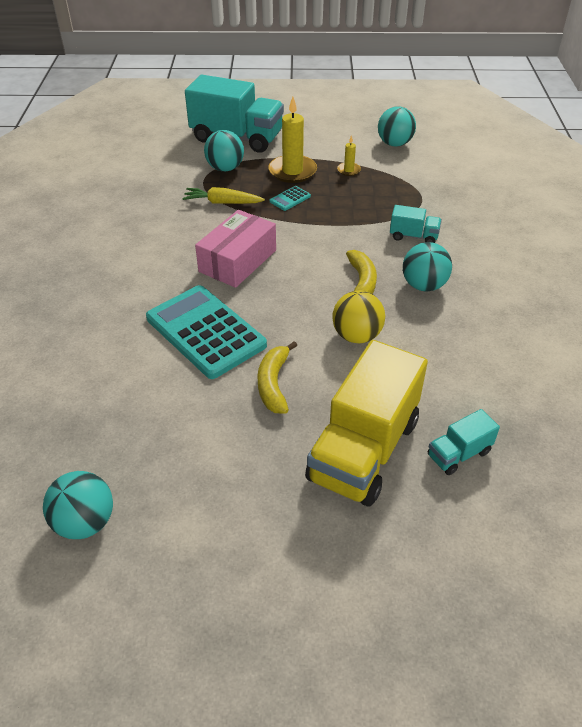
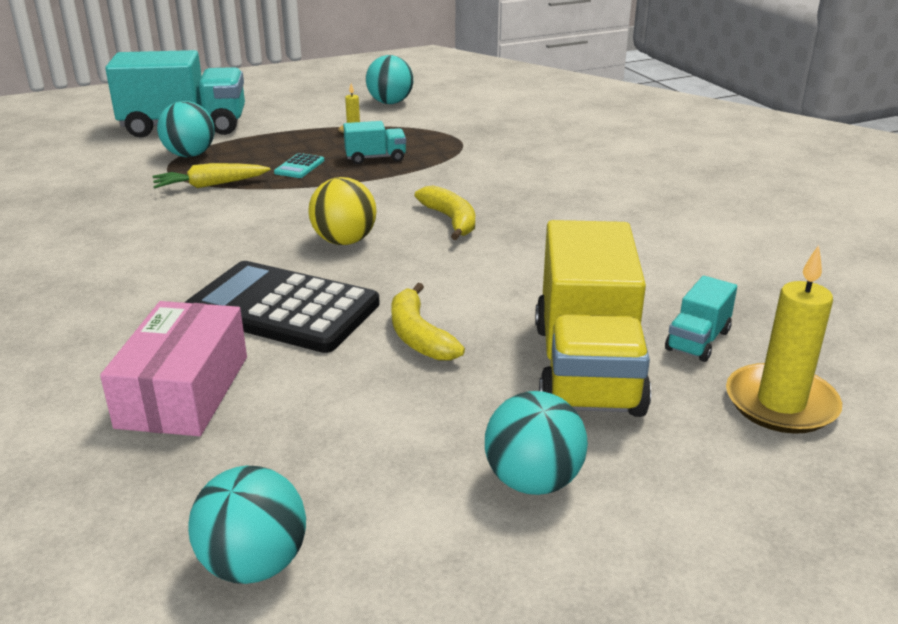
camera: 25 degrees left, 15 degrees down
(205, 332) = (283, 308): turquoise calculator -> black calculator
(238, 261) = (274, 233): pink box -> pink box (184, 391)
(292, 171) = (283, 143): yellow candle -> yellow candle (781, 403)
(356, 336) = (486, 267): yellow ball -> yellow ball (344, 241)
(413, 236) = (478, 171): turquoise truck -> turquoise truck (375, 158)
(423, 285) = (526, 208): turquoise ball -> turquoise ball (533, 481)

